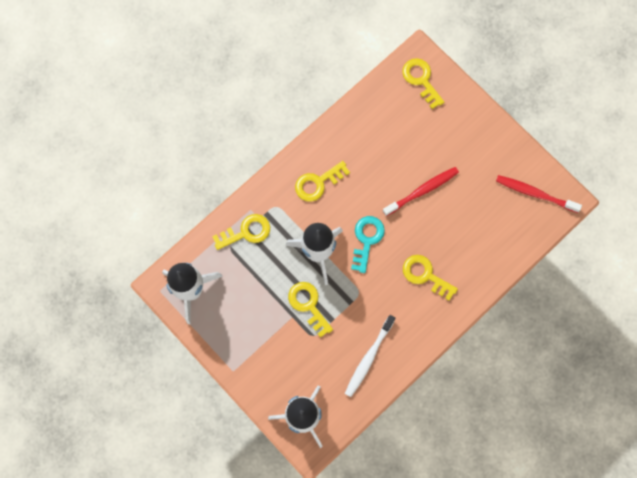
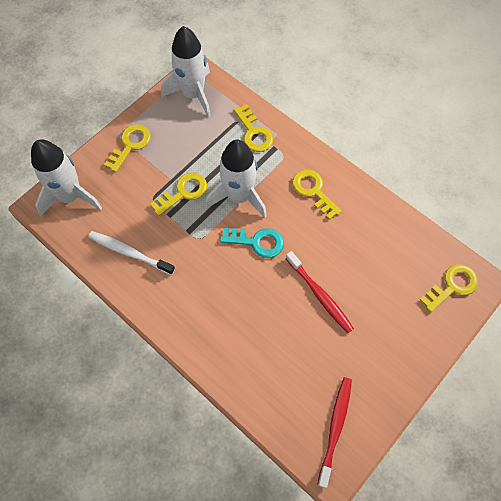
camera: 85 degrees right, 10 degrees down
(425, 275) = (222, 304): yellow key -> yellow key (130, 145)

